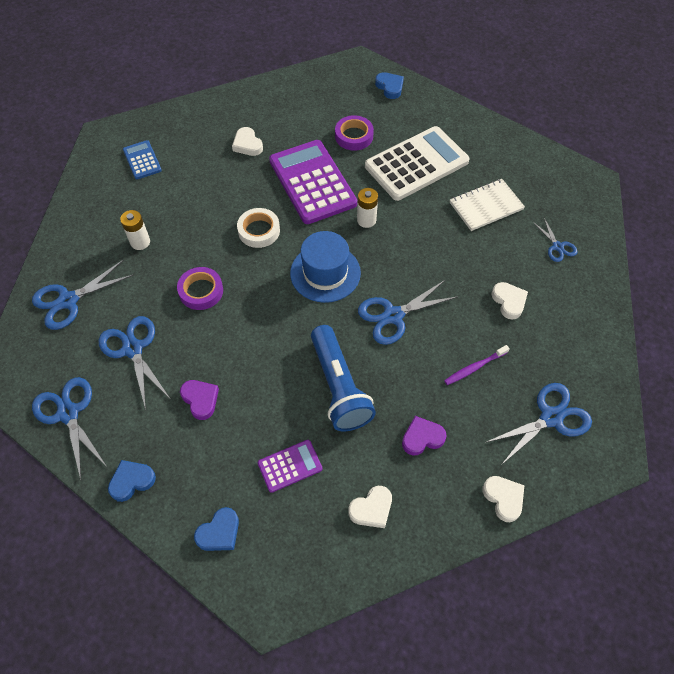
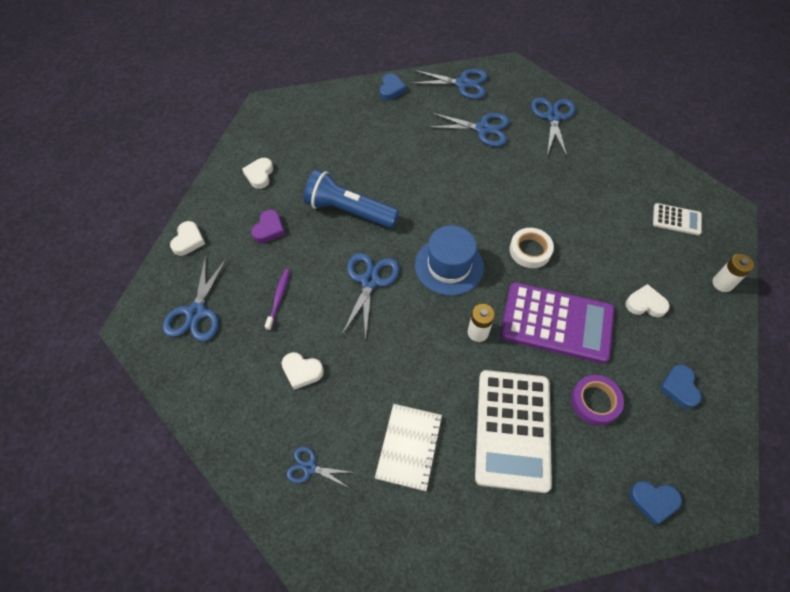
camera: 130 degrees right, 0 degrees up
(140, 242) = (578, 175): white battery -> white battery (722, 283)
(142, 160) = (676, 219): blue calculator -> white calculator
(200, 399) = (412, 141): purple heart -> none
(201, 291) = (500, 184): purple tape -> none
(219, 532) = (323, 107): blue heart -> blue heart (679, 387)
(290, 466) = (326, 155): purple calculator -> none
(503, 498) = (188, 240): white heart -> white heart turned 90 degrees counterclockwise

